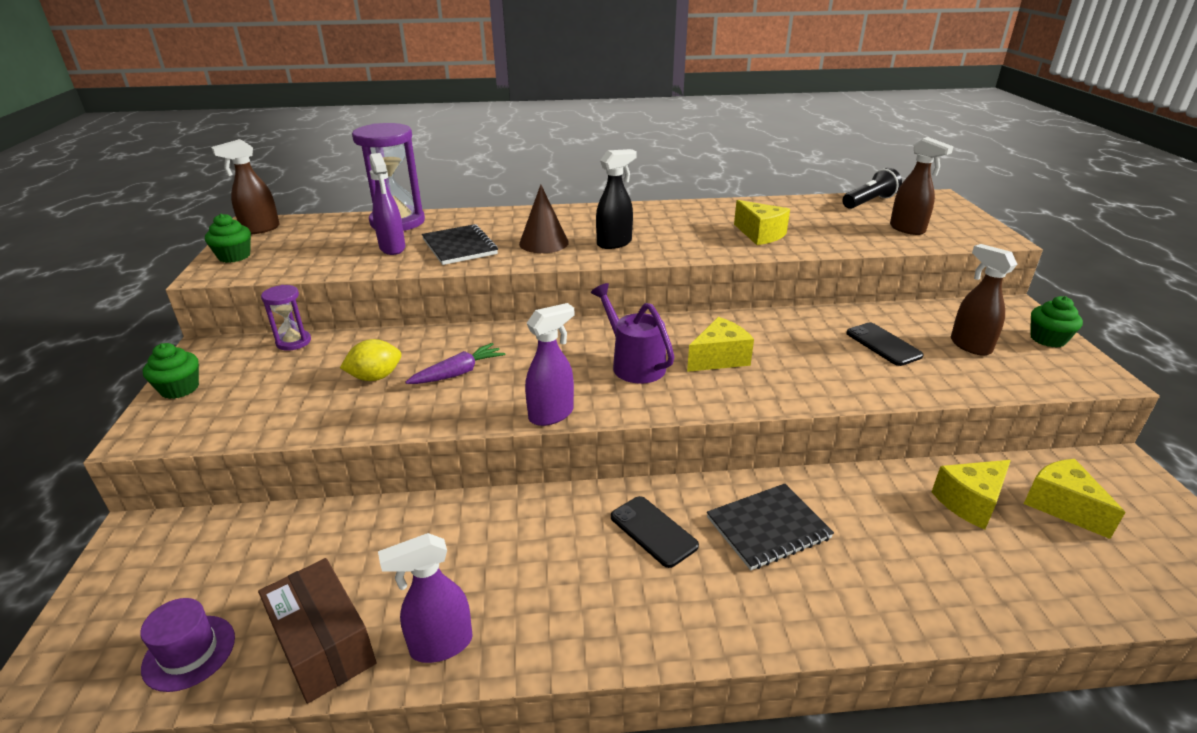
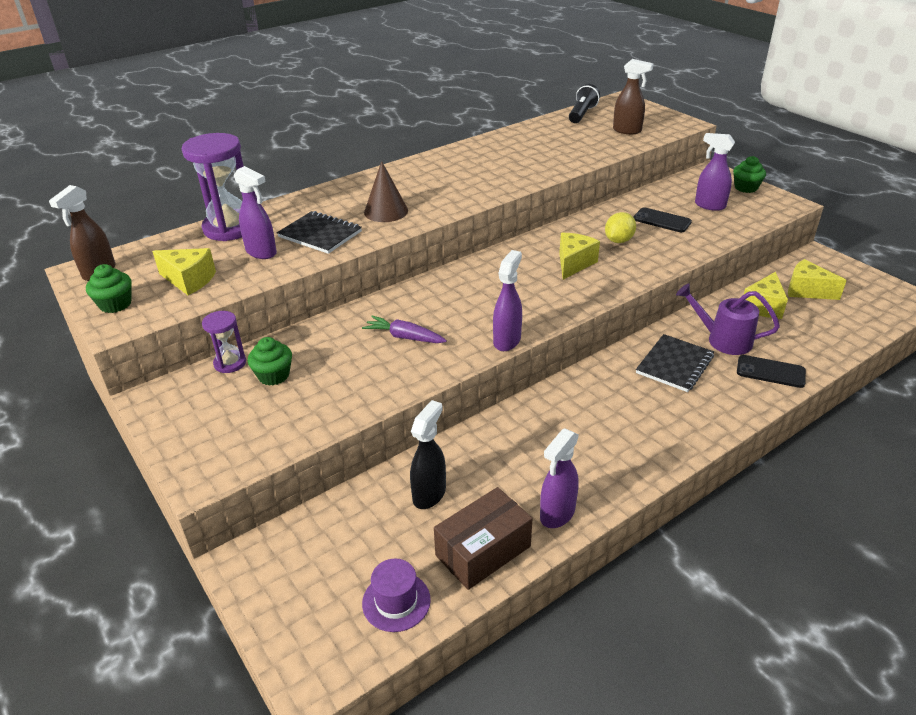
camera: 30 degrees left, 5 degrees up
(180, 388) = (179, 435): green cupcake -> green cupcake (273, 375)
(323, 645) = (483, 551): brown box -> brown box turned 60 degrees counterclockwise
(375, 377) = (342, 364): yellow lemon -> yellow lemon (618, 240)
(458, 373) = (404, 337): purple carrot -> purple carrot turned 90 degrees counterclockwise
(614, 243) = (442, 196): black spray bottle -> black spray bottle (429, 494)
(633, 364) = (522, 286): purple watering can -> purple watering can (722, 340)
(653, 531) = (613, 394): black phone -> black phone (770, 372)
(760, 234) = (537, 160): yellow cheese -> yellow cheese (189, 280)
(969, 345) = (709, 205): brown spray bottle -> purple spray bottle

